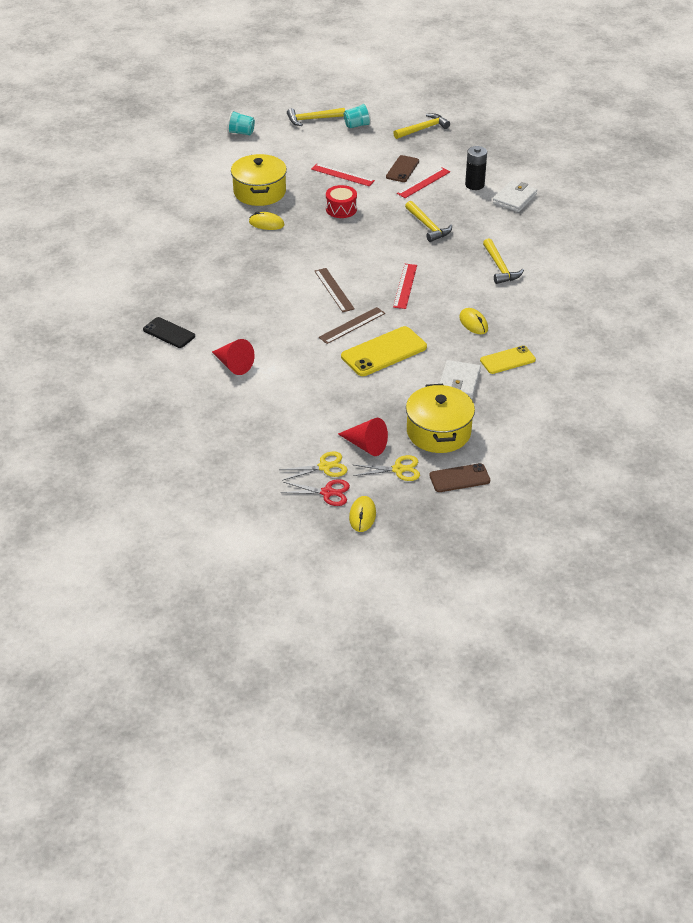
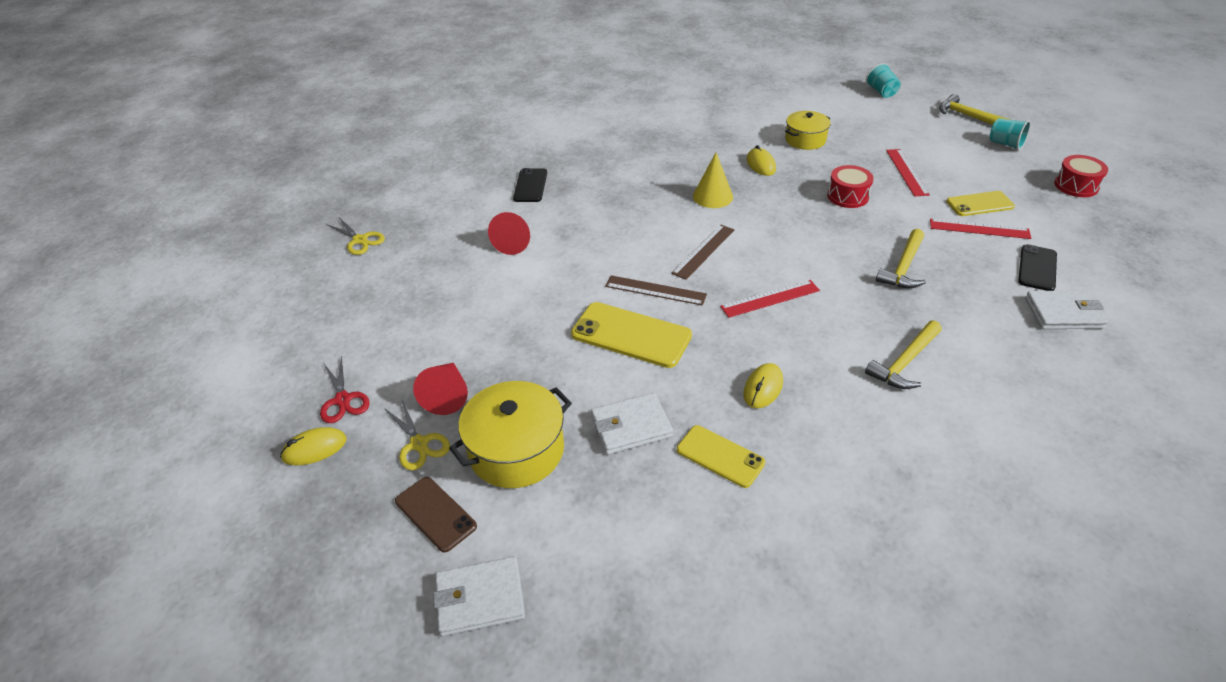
camera: 60 degrees right, 0 degrees up
(259, 192) = (805, 140): yellow pot -> yellow pot, size x0.65
(279, 260) = (712, 196): none -> yellow cone
(324, 467) = (388, 378): yellow scissors -> yellow scissors (360, 240)
(402, 169) = (979, 204): brown phone -> yellow phone
(423, 129) = (1076, 186): yellow hammer -> red drum
(474, 185) = (1037, 268): black battery -> black phone
(530, 478) = (480, 599): none -> white wallet

